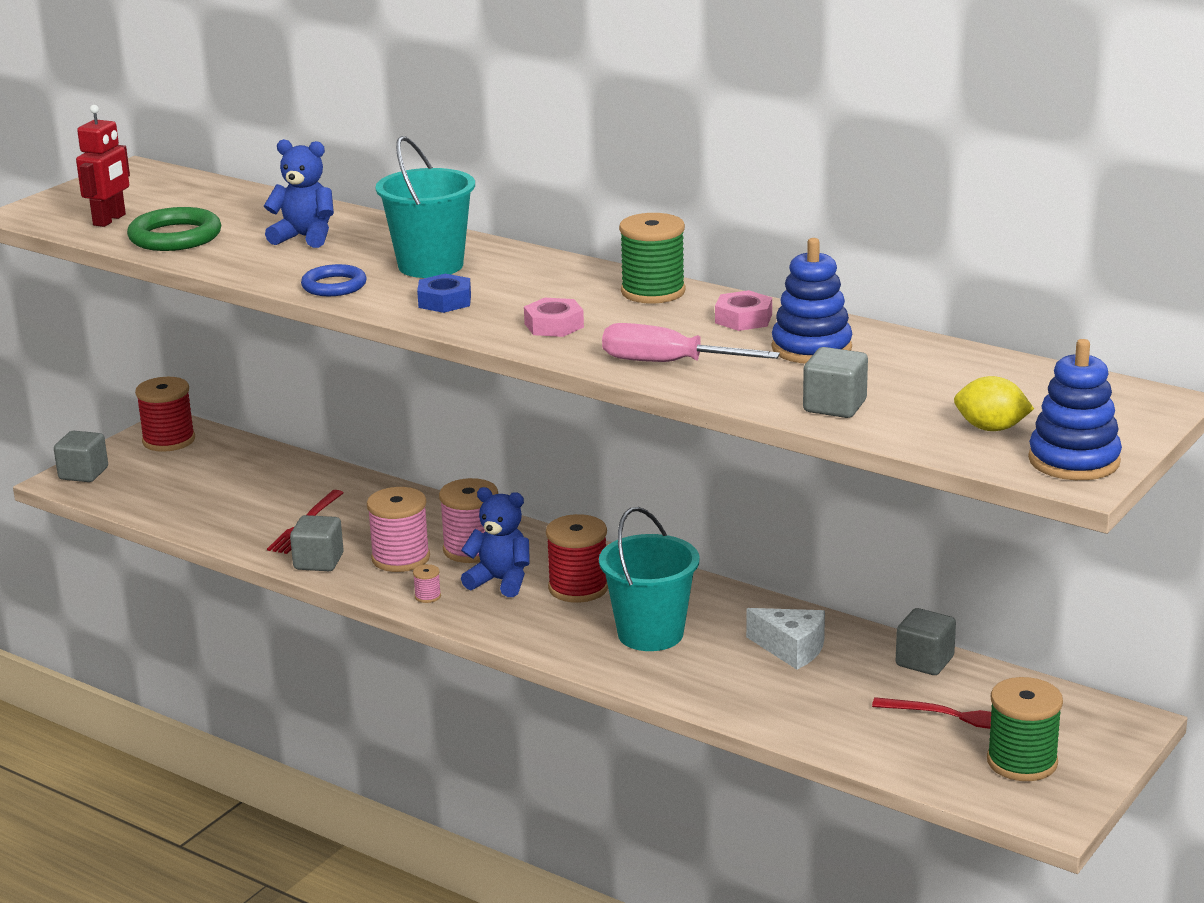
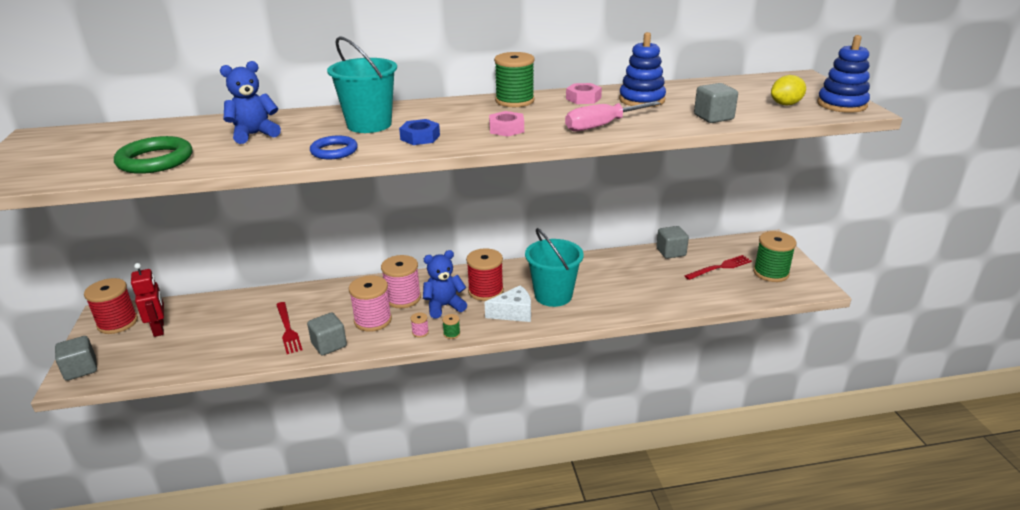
camera: 45 degrees left, 5 degrees up
(110, 220) = (77, 166): red robot -> red robot (159, 329)
(457, 615) = (451, 334): none -> green spool
(791, 649) = (618, 272): white cheese -> white cheese (513, 313)

